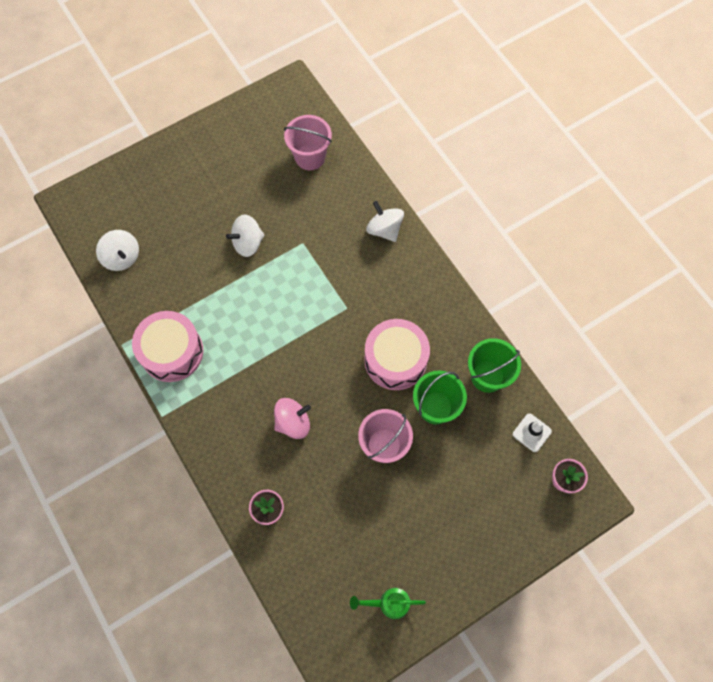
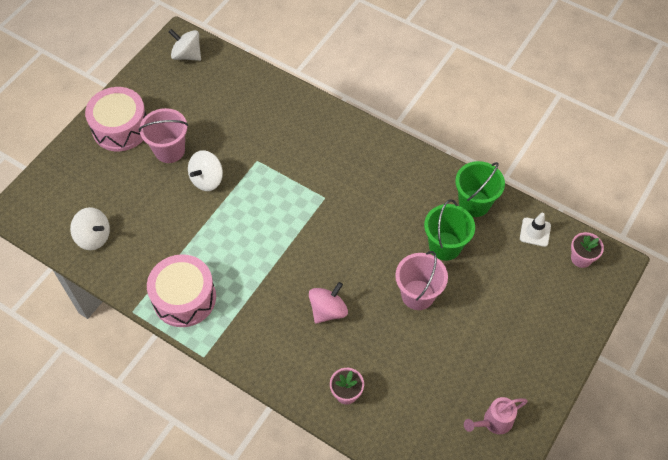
camera: 25 degrees left, 10 degrees down
(310, 157) = (226, 89): pink bucket -> pink bucket (169, 150)
(384, 229) = (323, 122): white spinning top -> white spinning top (187, 55)
(389, 603) = (493, 422): green watering can -> pink watering can
(395, 360) = (390, 222): pink drum -> pink drum (120, 128)

